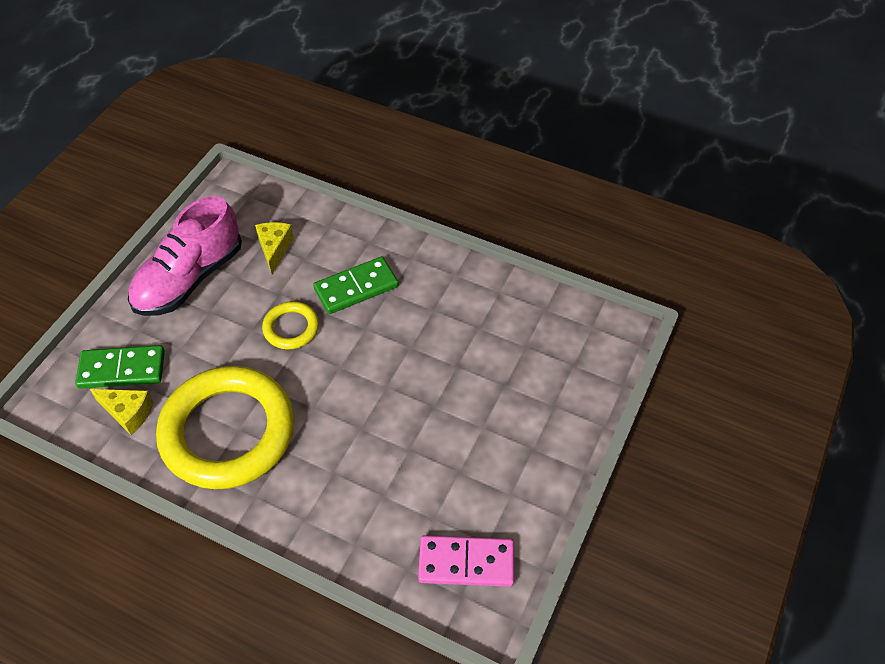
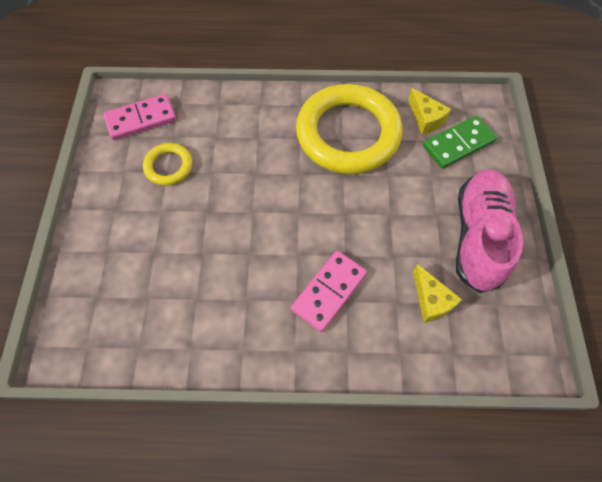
camera: 155 degrees right, 10 degrees up
(128, 413) = (426, 119): yellow cheese -> yellow cheese turned 120 degrees counterclockwise
(291, 328) = (359, 228): yellow ring -> yellow ring (168, 166)
(356, 287) = (329, 291): green domino -> pink domino

